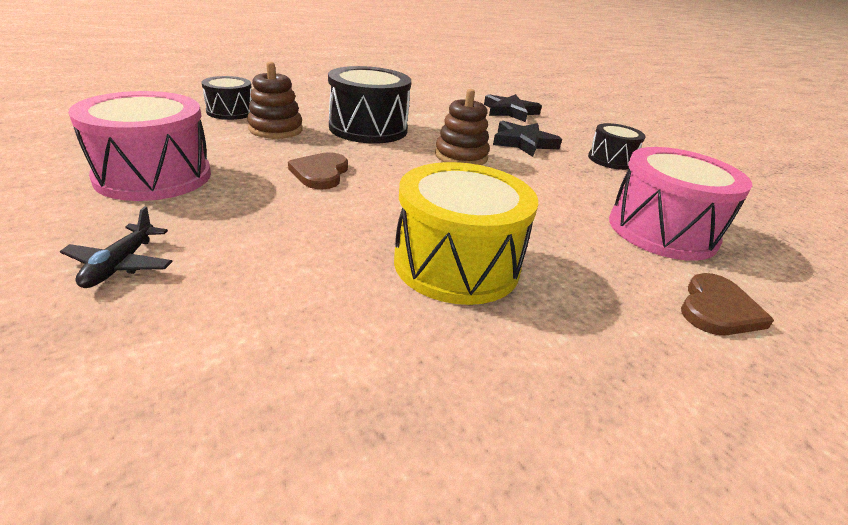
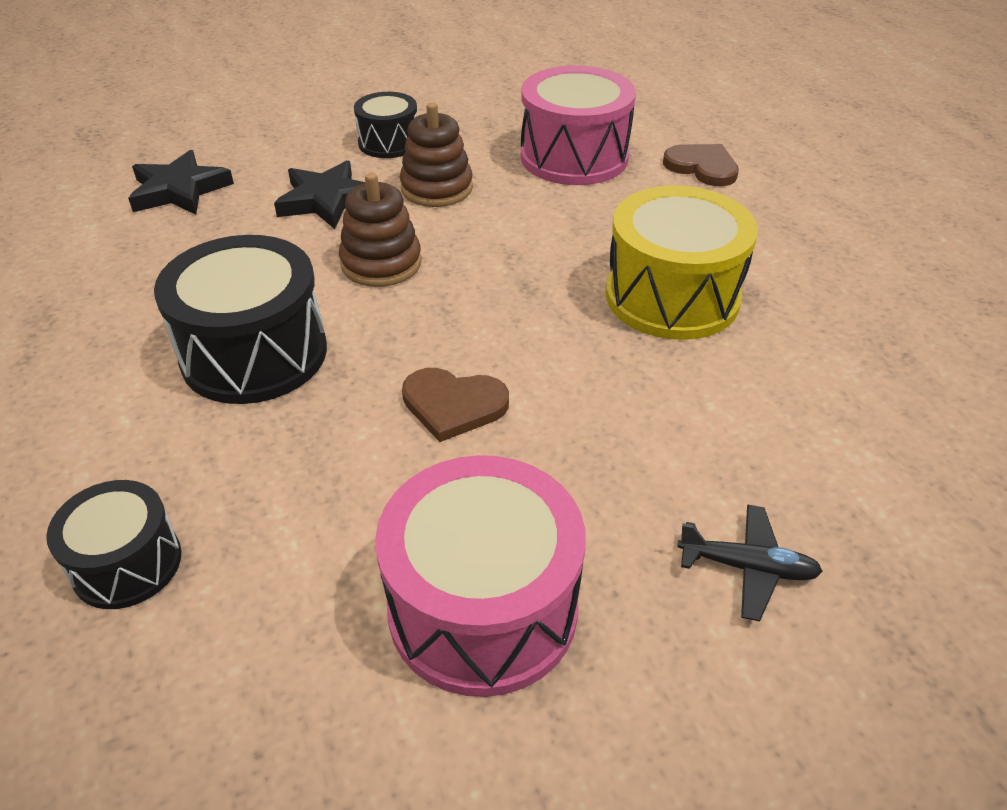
camera: 80 degrees left, 10 degrees up
(276, 129) = (251, 475): brown stacking toy -> brown stacking toy (436, 188)

